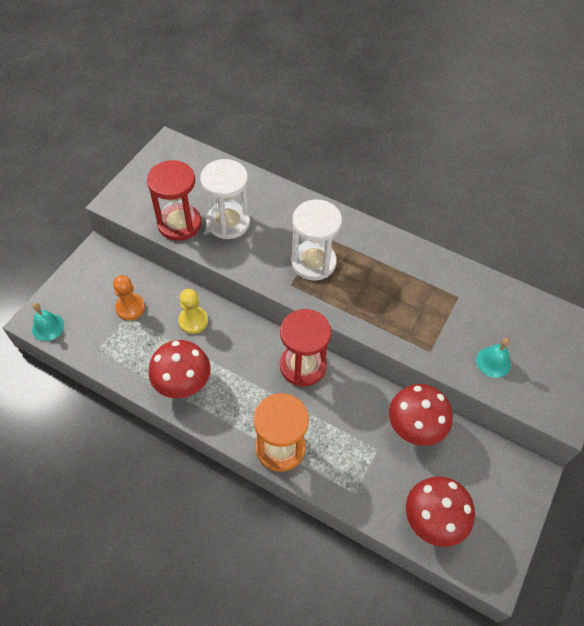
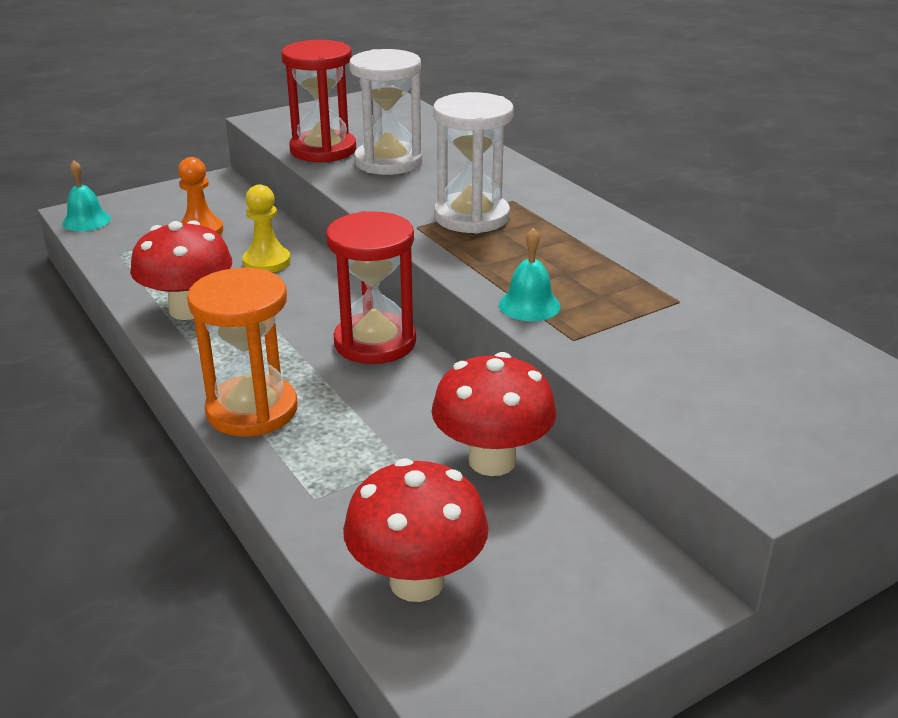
camera: 30 degrees right, 25 degrees down
(493, 362) = (680, 381): turquoise bell -> turquoise bell (529, 305)

